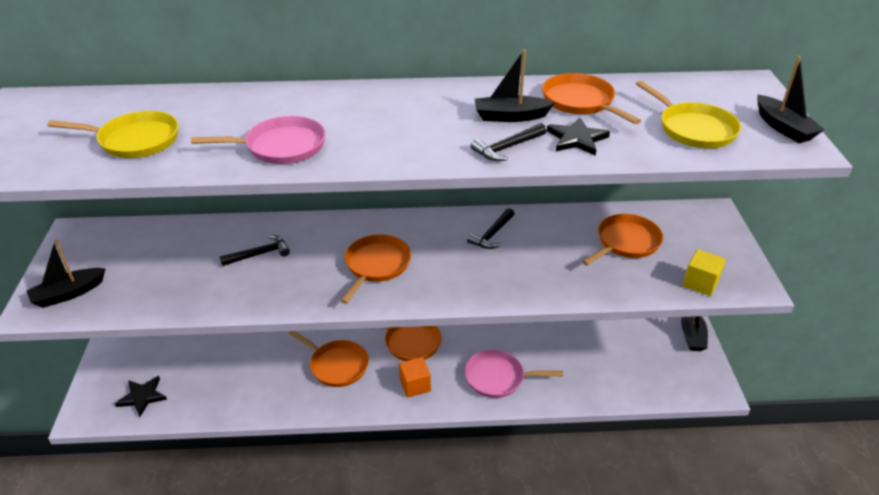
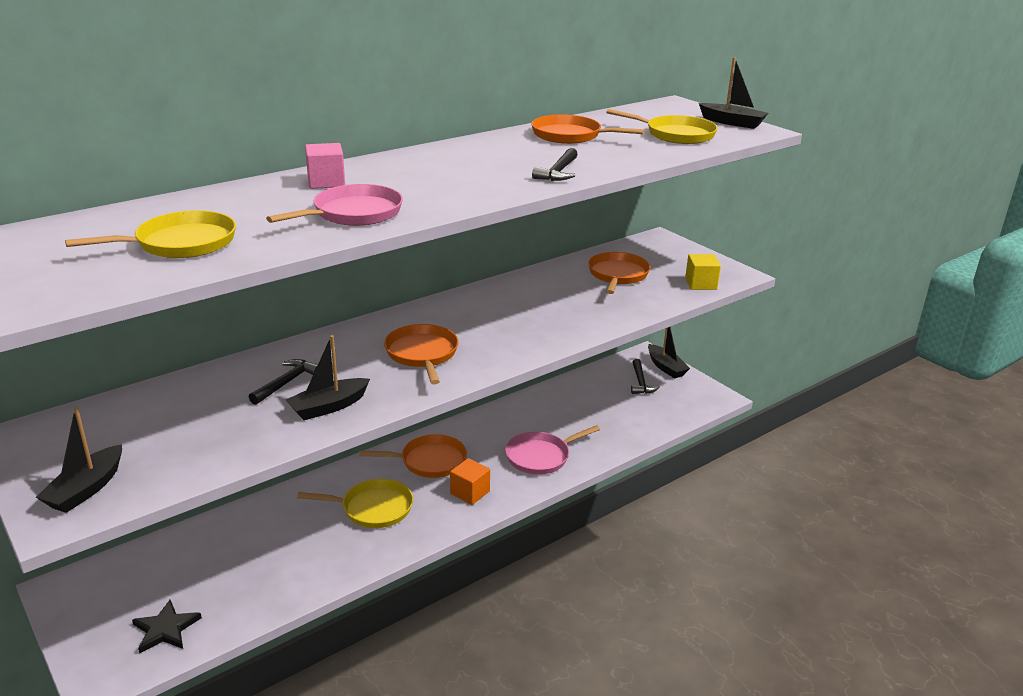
camera: 35 degrees left, 10 degrees down
(306, 103) = (326, 182): none -> pink cube
(337, 365) = (373, 508): orange pan -> yellow pan
(492, 234) = (502, 301): black hammer -> black hammer (640, 382)
(510, 116) = (529, 154): black boat -> black boat (328, 407)
(577, 139) = (603, 156): black star -> none

